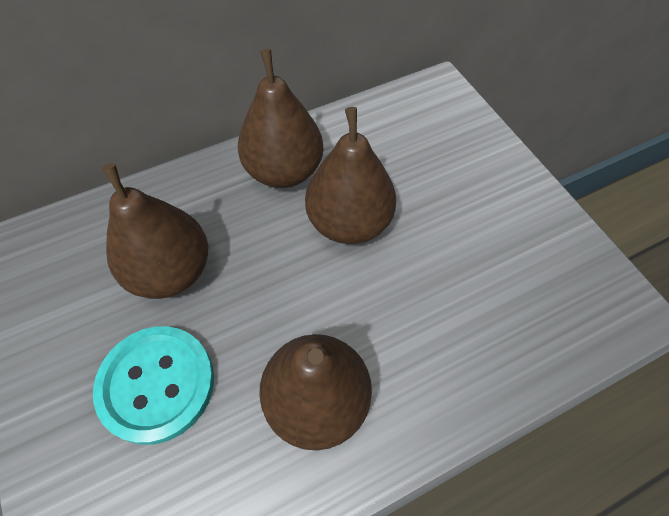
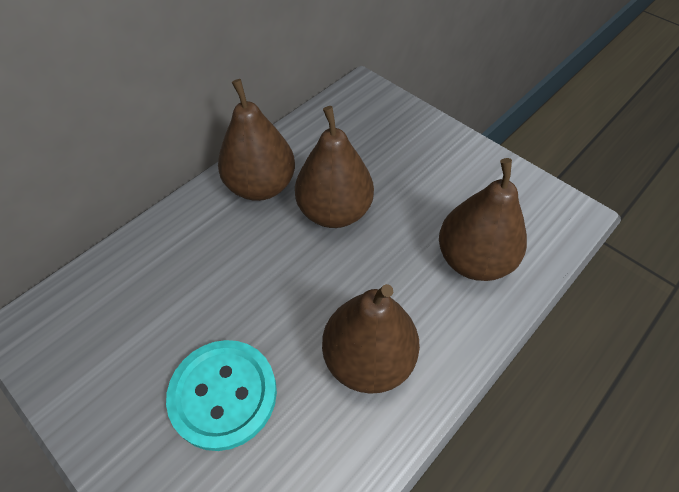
camera: 20 degrees left, 5 degrees down
(171, 271) = (195, 297): brown pear -> brown pear (473, 260)

